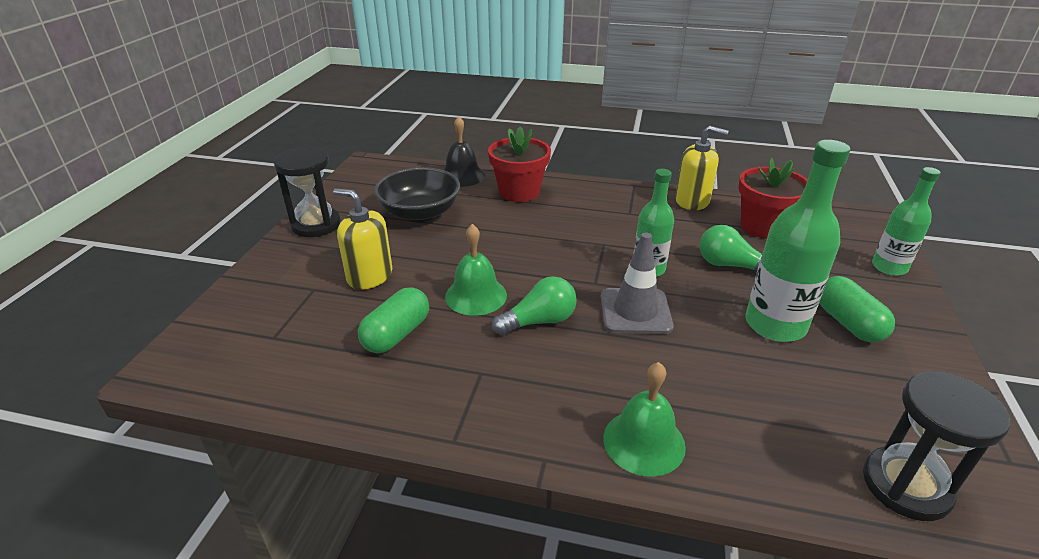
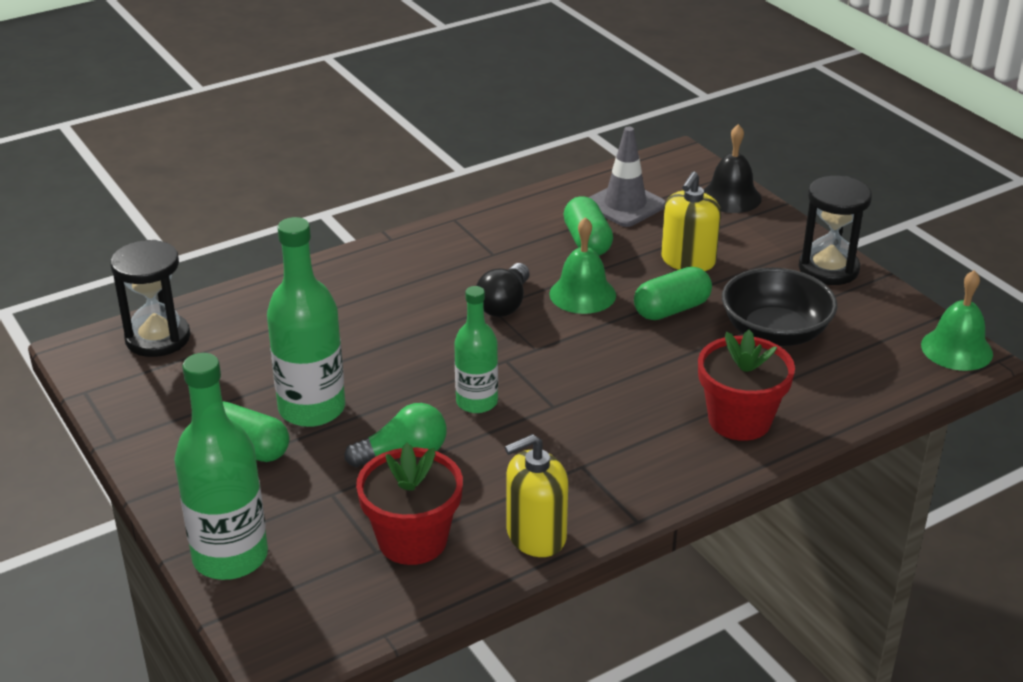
camera: 135 degrees right, 0 degrees up
(369, 276) = (688, 261): yellow soap dispenser -> yellow soap dispenser turned 135 degrees clockwise
(444, 254) = (671, 309): none -> green capsule
(462, 175) = (840, 404): black bell -> black bell (731, 197)
(539, 321) = (504, 304): green light bulb -> black light bulb
(635, 311) = (441, 354): grey traffic cone -> grey traffic cone (625, 205)
(644, 442) = (341, 276): green bell -> green bell (956, 349)
(889, 267) = (230, 557): green bottle -> green bottle, size x1.59

